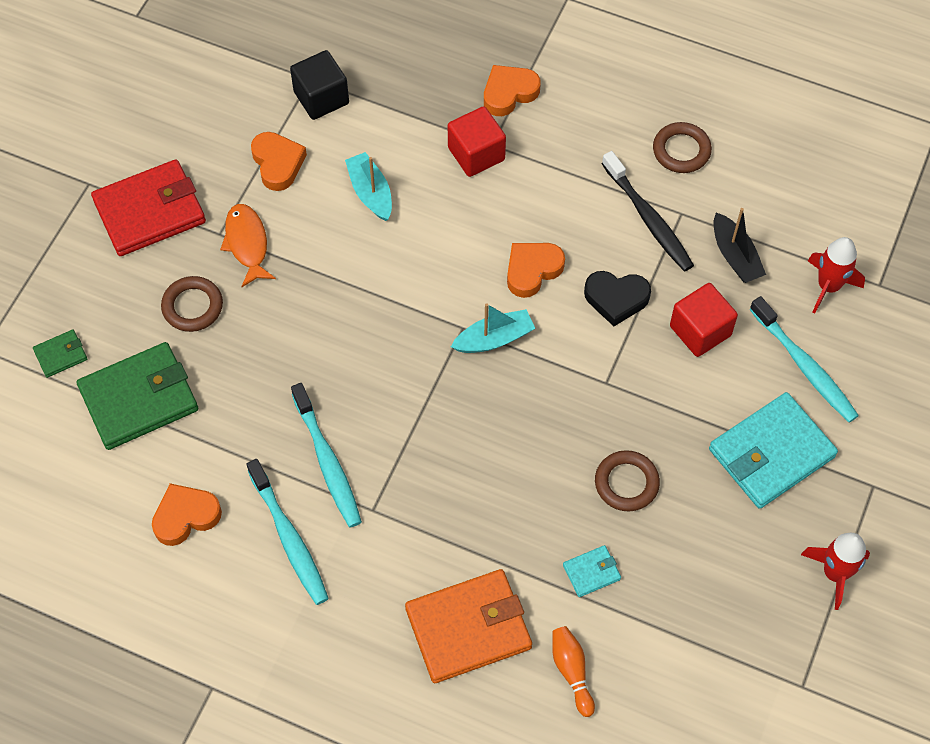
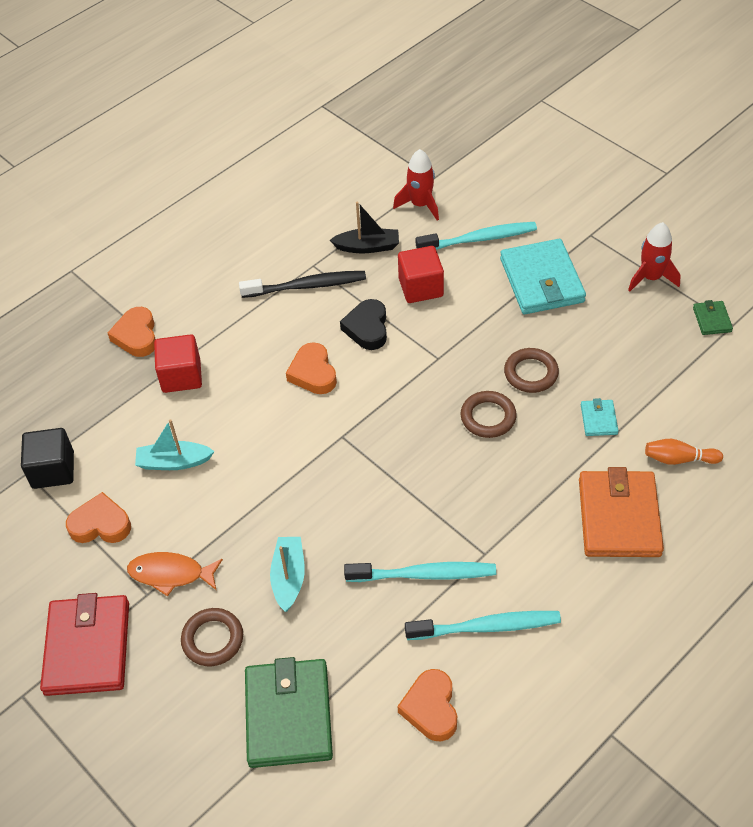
camera: 65 degrees left, 10 degrees down
(61, 355) = (204, 776): green wallet -> green wallet (712, 319)
(494, 338) = (363, 418): turquoise boat -> turquoise boat (288, 577)
(616, 299) = (367, 328): black heart -> black heart turned 150 degrees clockwise
(681, 150) = (258, 247): brown ring -> brown ring (488, 417)

